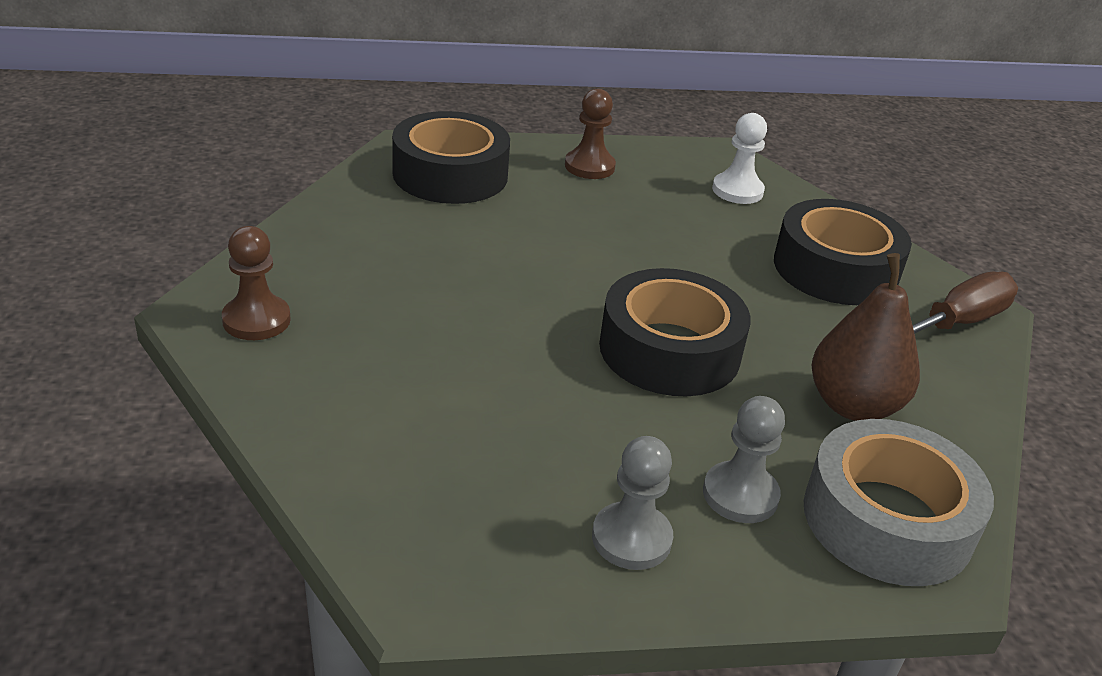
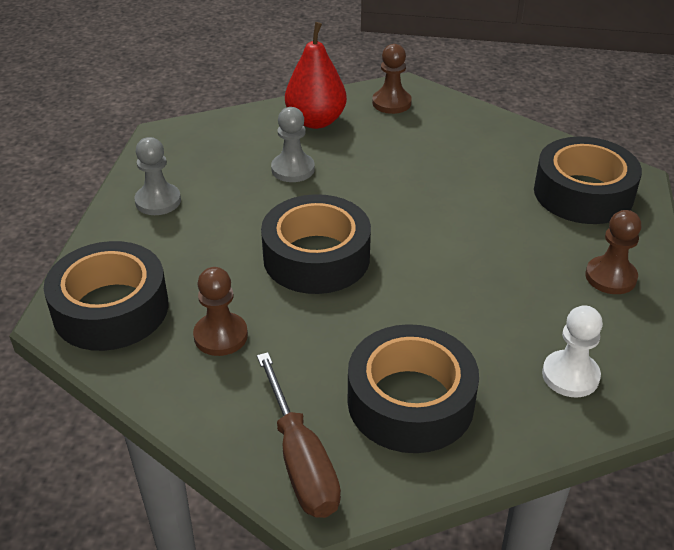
camera: 110 degrees right, 5 degrees up
(329, 394) = (316, 121): none -> red pear
(740, 495) = (166, 250): grey pawn -> grey pawn (293, 169)
(853, 405) = (221, 336): brown pear -> brown pawn
(887, 520) = (111, 309): grey tape -> black tape

